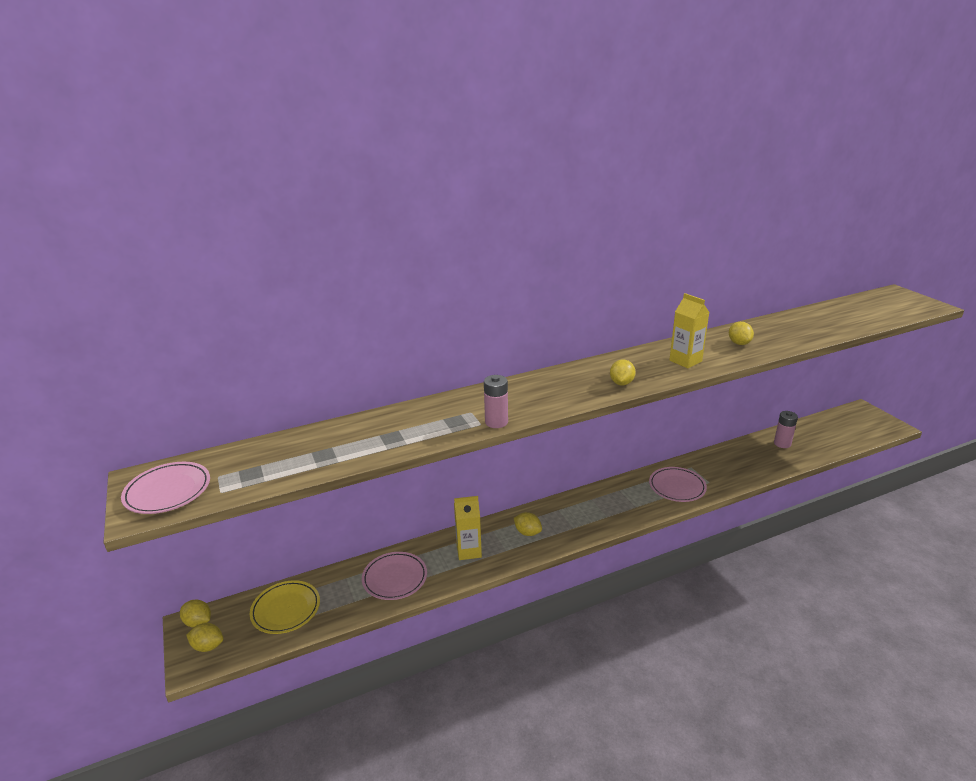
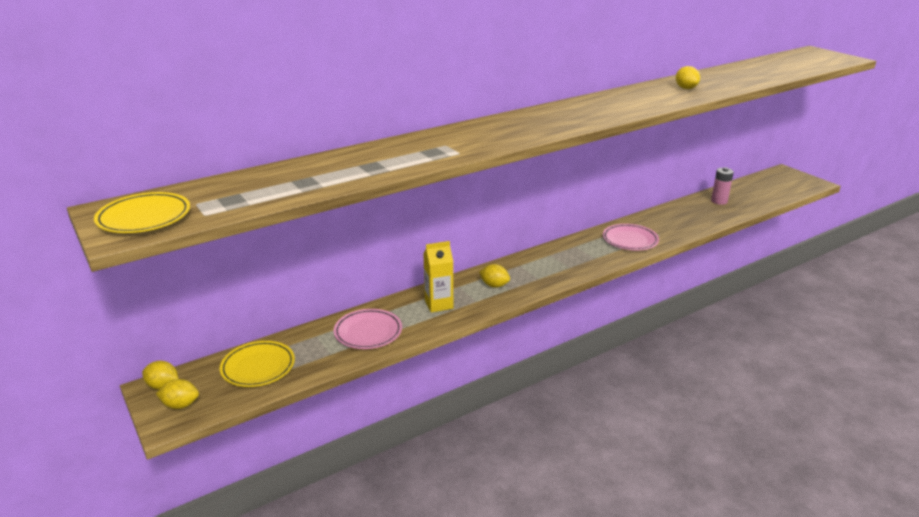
camera: 10 degrees left, 0 degrees up
(168, 491) = (144, 217): pink plate -> yellow plate
(496, 422) = (475, 151): pink battery -> none
(621, 383) = (586, 119): yellow lemon -> none
(685, 361) = (641, 102): yellow carton -> none

